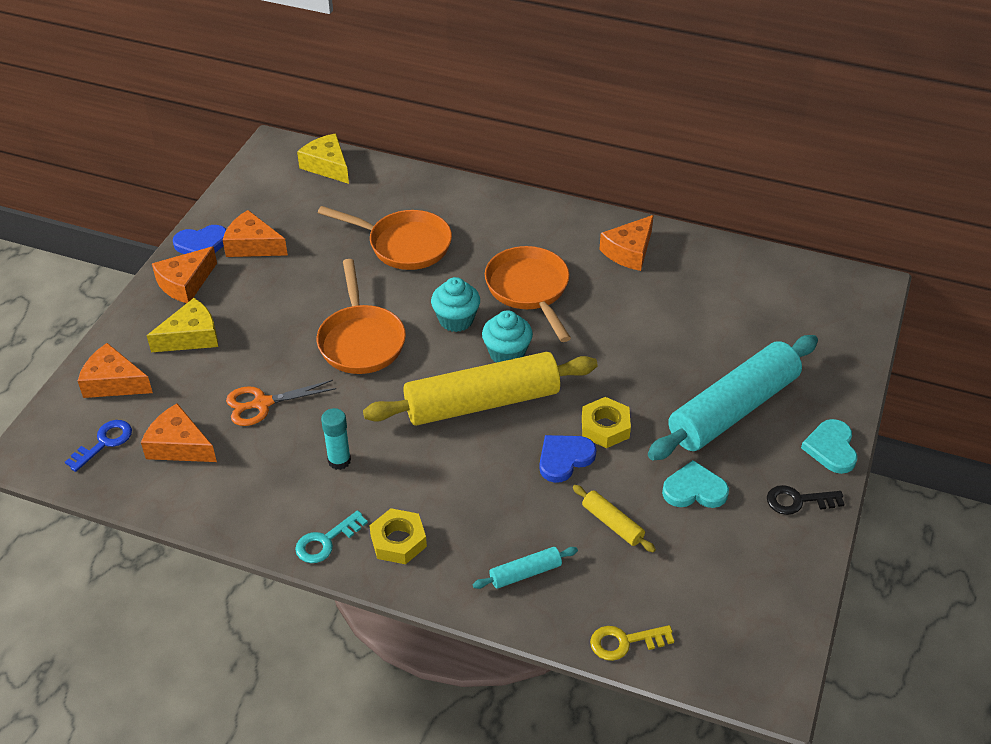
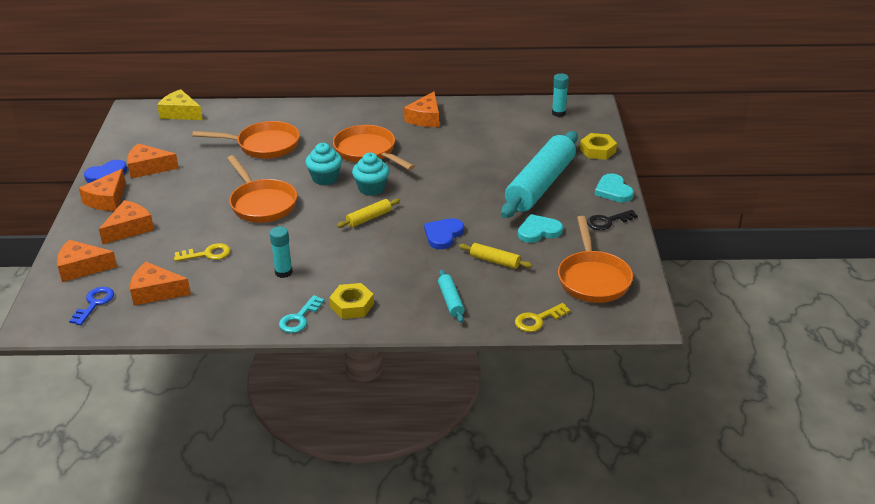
camera: 20 degrees left, 10 degrees down
(191, 336) = (129, 229): yellow cheese -> orange cheese
(262, 403) = (207, 254): orange scissors -> yellow key
(482, 402) = (369, 218): yellow rolling pin -> yellow rolling pin, size x0.42
(525, 573) = (451, 301): turquoise rolling pin -> turquoise rolling pin turned 60 degrees counterclockwise
(605, 427) = (461, 212): yellow nut -> yellow nut (597, 150)
(731, 595) = (593, 278): none -> orange pan
(816, 289) = (558, 113): none -> turquoise glue stick

